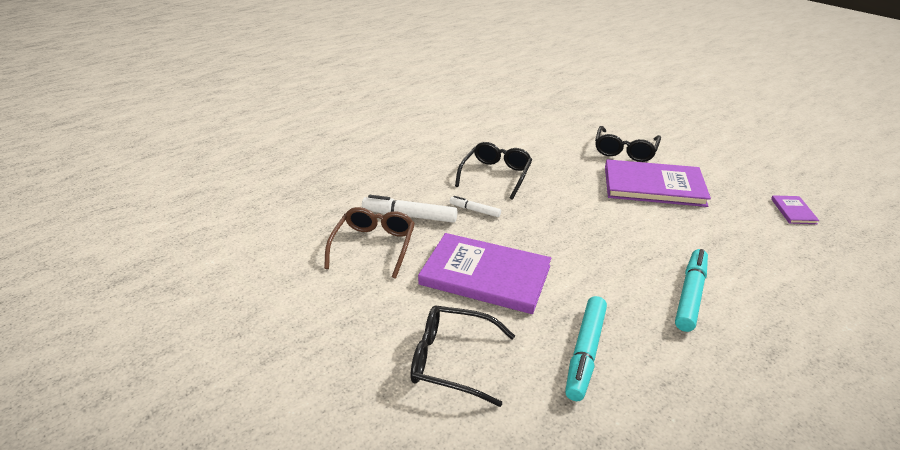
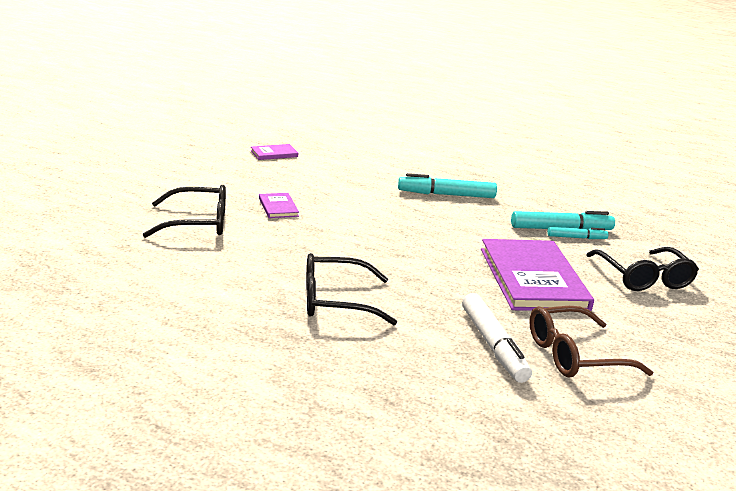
camera: 120 degrees left, 10 degrees down
(475, 210) = (432, 302): white marker -> none
(560, 355) = (576, 238): none -> turquoise marker
(653, 186) = (278, 207): purple book -> purple book, size x0.43

